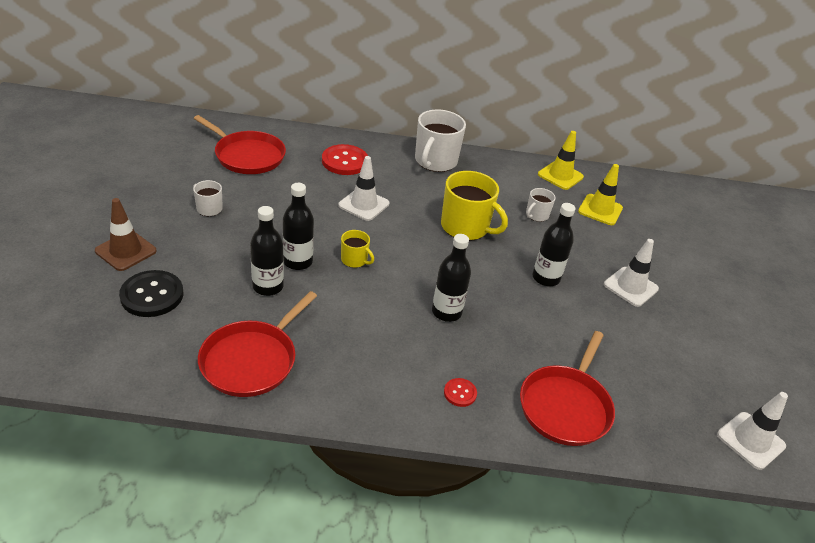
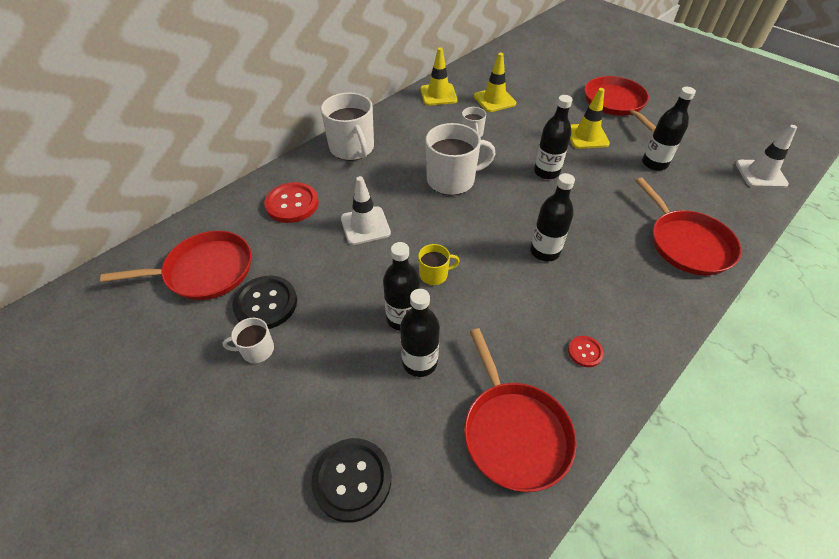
camera: 45 degrees left, 10 degrees up
(126, 251) = (254, 471): brown traffic cone -> none
(247, 194) = (266, 304): none -> black button
(460, 393) = (642, 298): red button -> red button (585, 352)
(465, 227) = (452, 180): yellow mug -> white mug
(630, 287) = (586, 136): white traffic cone -> yellow traffic cone
(654, 348) = (654, 163): none -> black bottle
(712, 290) = (615, 103): none -> red pan

